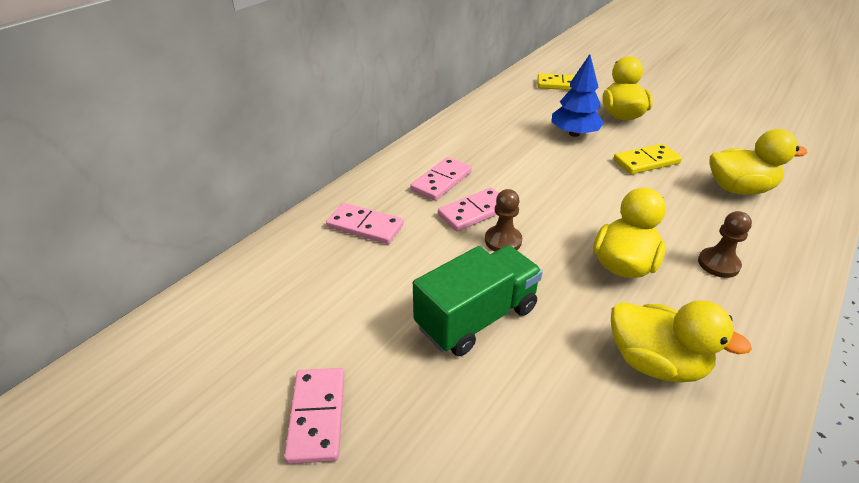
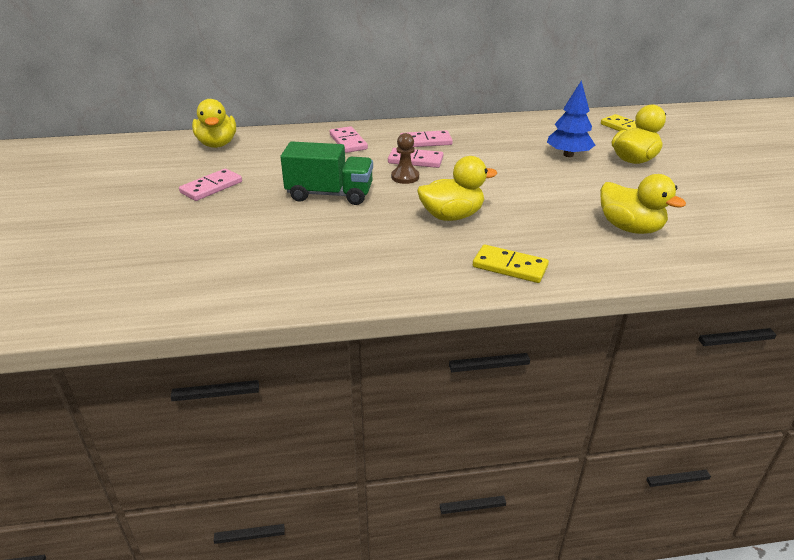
camera: 45 degrees right, 5 degrees down
(646, 161) = (588, 187): yellow domino -> yellow domino (510, 266)
(655, 362) = (379, 251): yellow duck -> yellow duck (217, 144)
(718, 264) = (514, 245): brown pawn -> none

